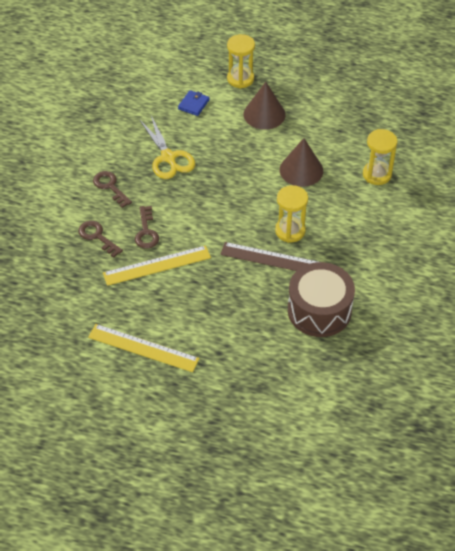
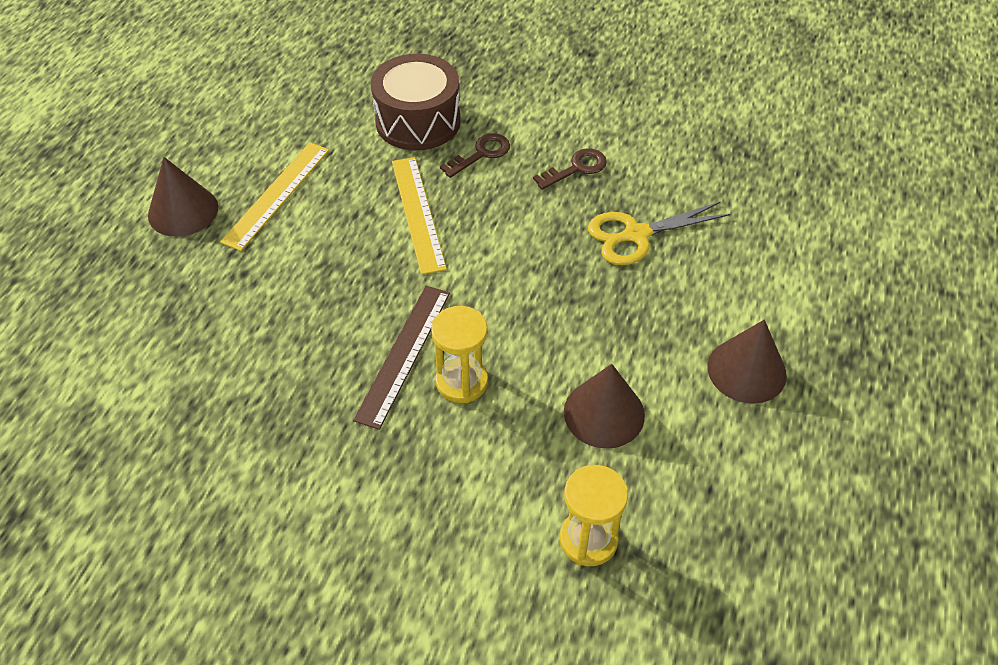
camera: 95 degrees right, 0 degrees up
(146, 232) = (483, 204): brown key -> none
(163, 402) = (183, 211): none -> brown cone
(193, 104) = (763, 272): blue wallet -> none
(240, 79) = (838, 342): yellow hourglass -> none
(319, 310) = (286, 405): brown drum -> brown drum (418, 121)

